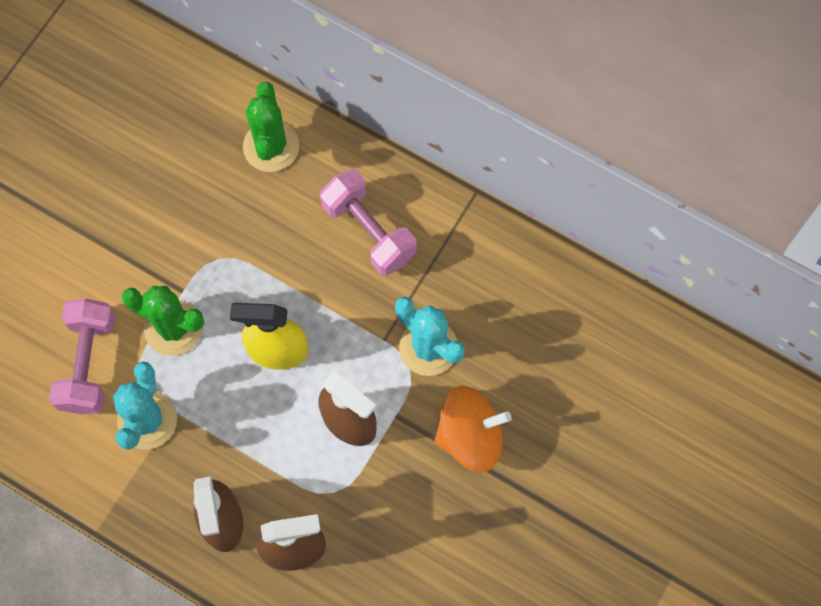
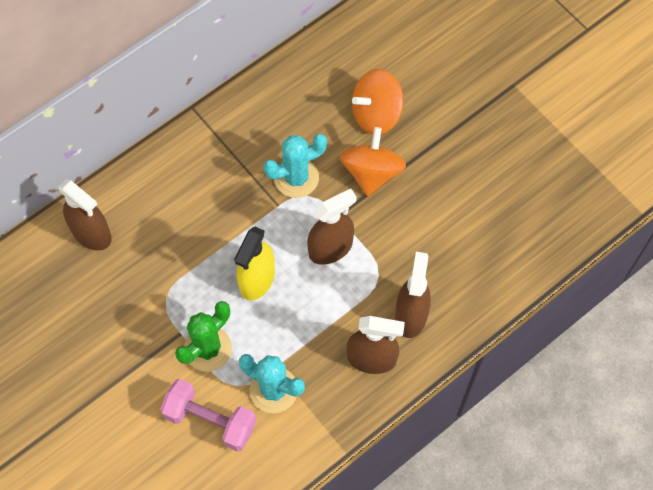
camera: 70 degrees left, 5 degrees down
(271, 146) = (91, 233): green cactus -> brown spray bottle
(369, 231) = (190, 188): pink dumbbell -> none
(555, 413) = (376, 114): none -> orange spinning top

